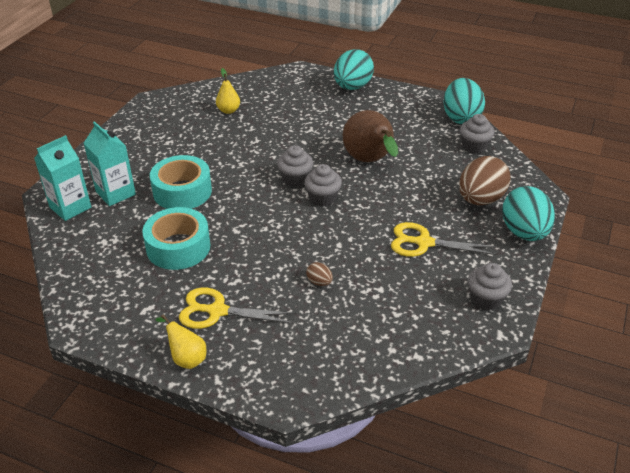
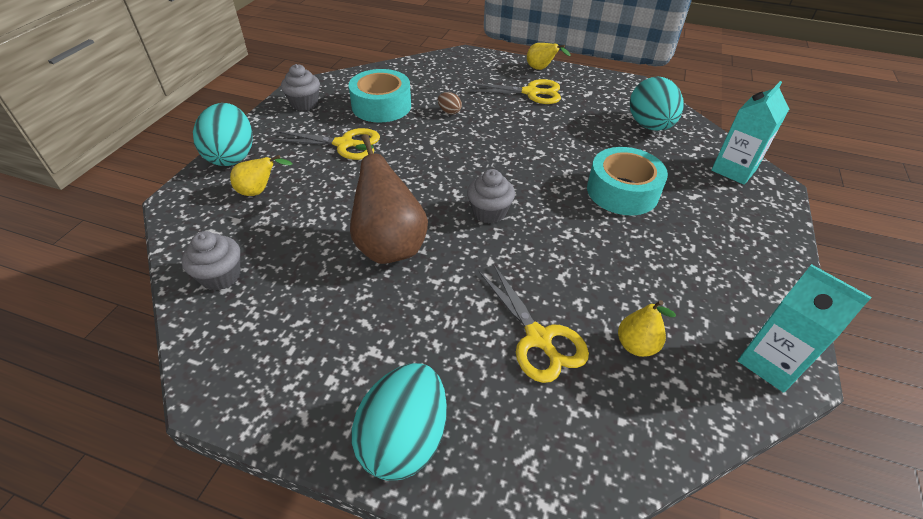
camera: 175 degrees right, 5 degrees up
(115, 193) = (699, 187): turquoise carton -> turquoise carton (770, 362)
(178, 247) = (590, 135): turquoise tape -> turquoise tape (381, 106)
(281, 115) = (538, 338): none -> yellow scissors
(322, 198) = (452, 188): grey cupcake -> none
(461, 118) = (208, 344): turquoise egg -> turquoise egg (649, 126)
(480, 199) = (259, 191): brown egg -> yellow pear

